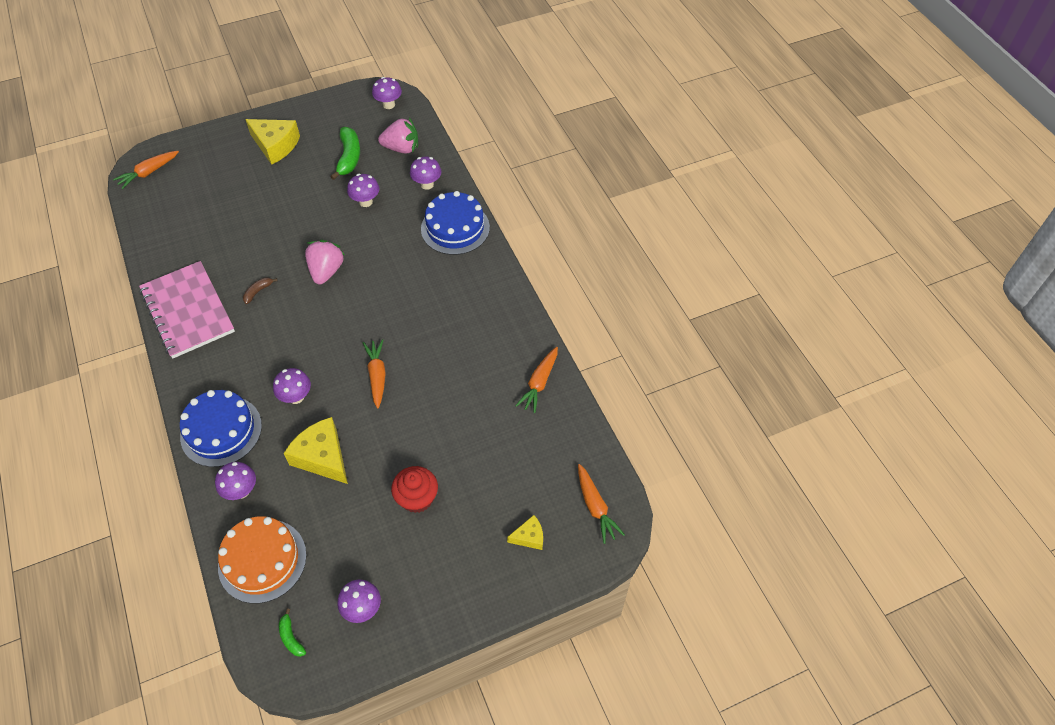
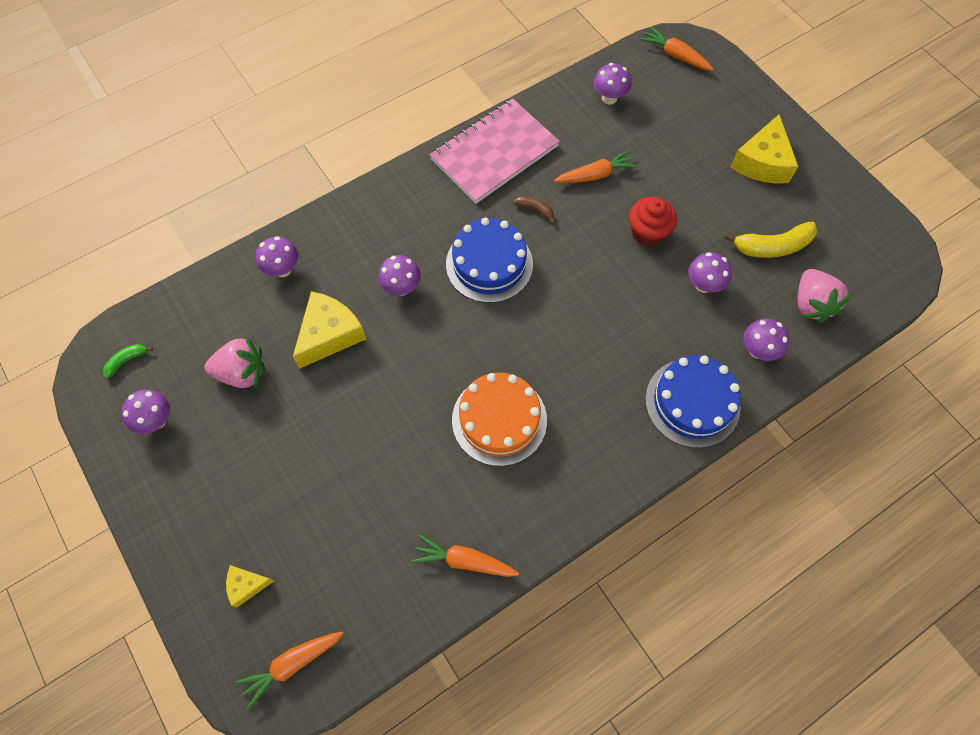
camera: 80 degrees right, 10 degrees up
(221, 431) = (350, 230): blue cake -> blue cake (489, 264)
(262, 560) = (207, 311): orange cake -> orange cake (499, 420)
(326, 271) = (582, 270): pink strawberry -> pink strawberry (242, 372)
(349, 157) = (772, 247): green banana -> yellow banana
(377, 375) = (443, 363): orange carrot -> orange carrot (596, 175)
(389, 105) = (886, 269): purple mushroom -> purple mushroom (609, 98)
(417, 498) = (288, 445): red cupcake -> red cupcake (648, 232)
(529, 537) = (247, 585): yellow cheese -> yellow cheese turned 105 degrees clockwise

